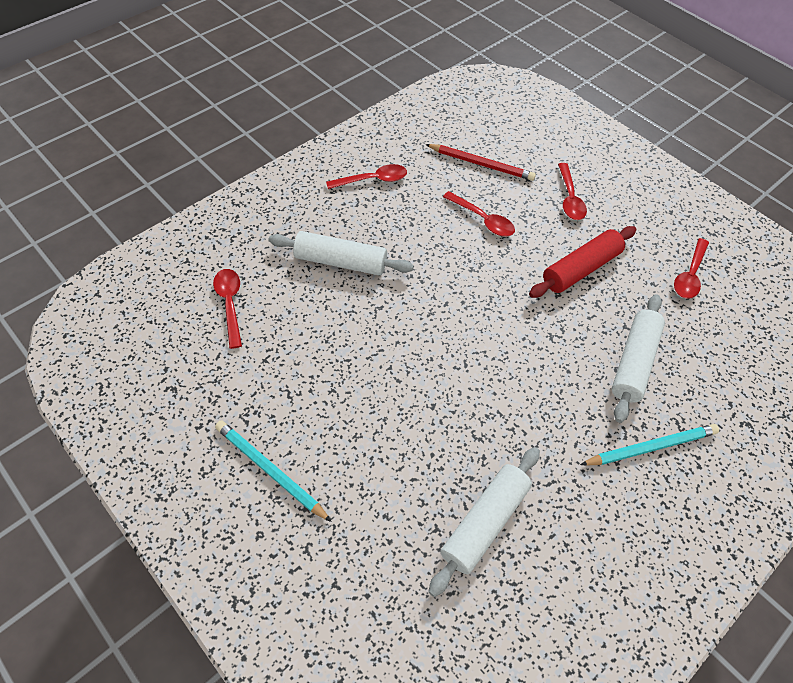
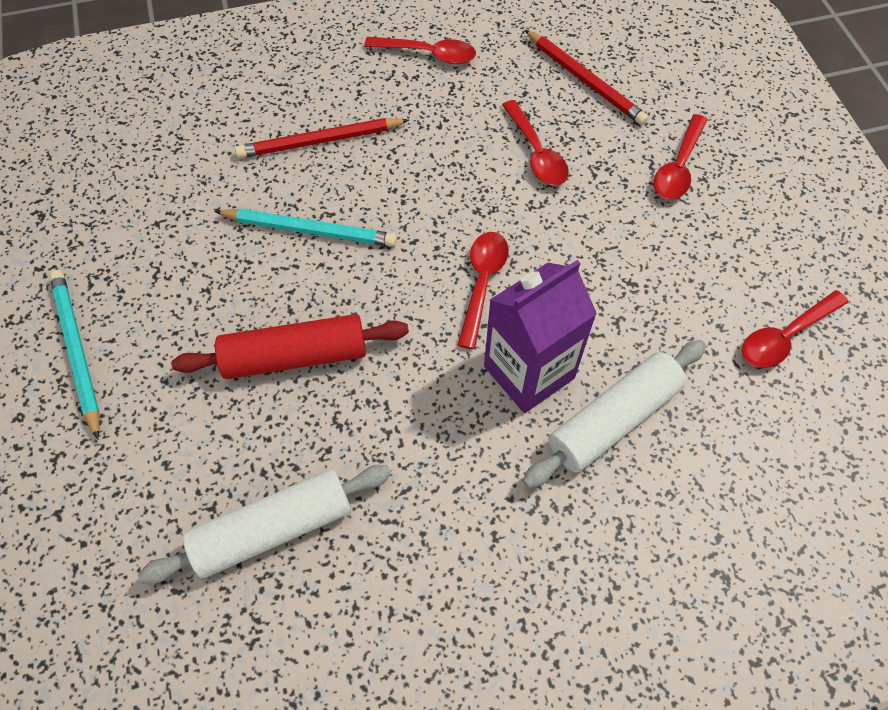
camera: 30 degrees right, 5 degrees up
(230, 304) = (162, 143): red spoon -> red spoon (482, 283)
(341, 262) = (320, 141): white rolling pin -> red pencil
(569, 355) = (529, 372): none -> purple carton
(580, 269) = (626, 266): red rolling pin -> red rolling pin (295, 356)
(650, 447) = (556, 541): turquoise pencil -> turquoise pencil (309, 230)

